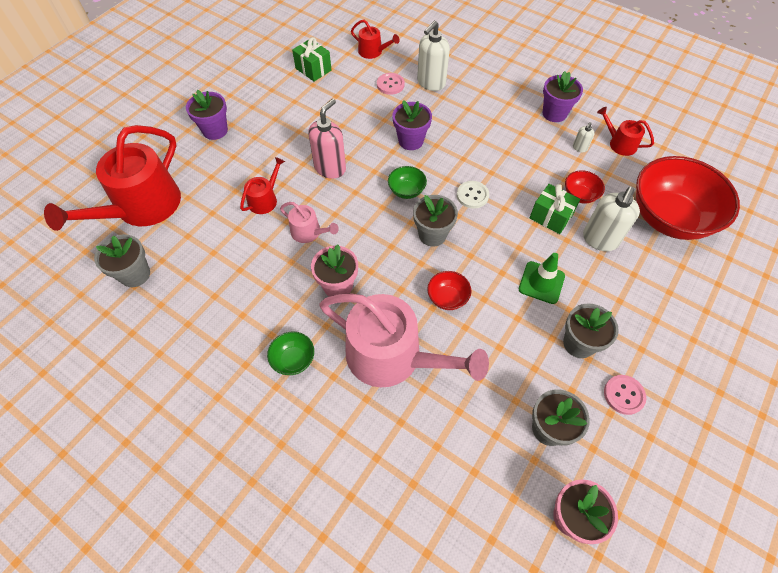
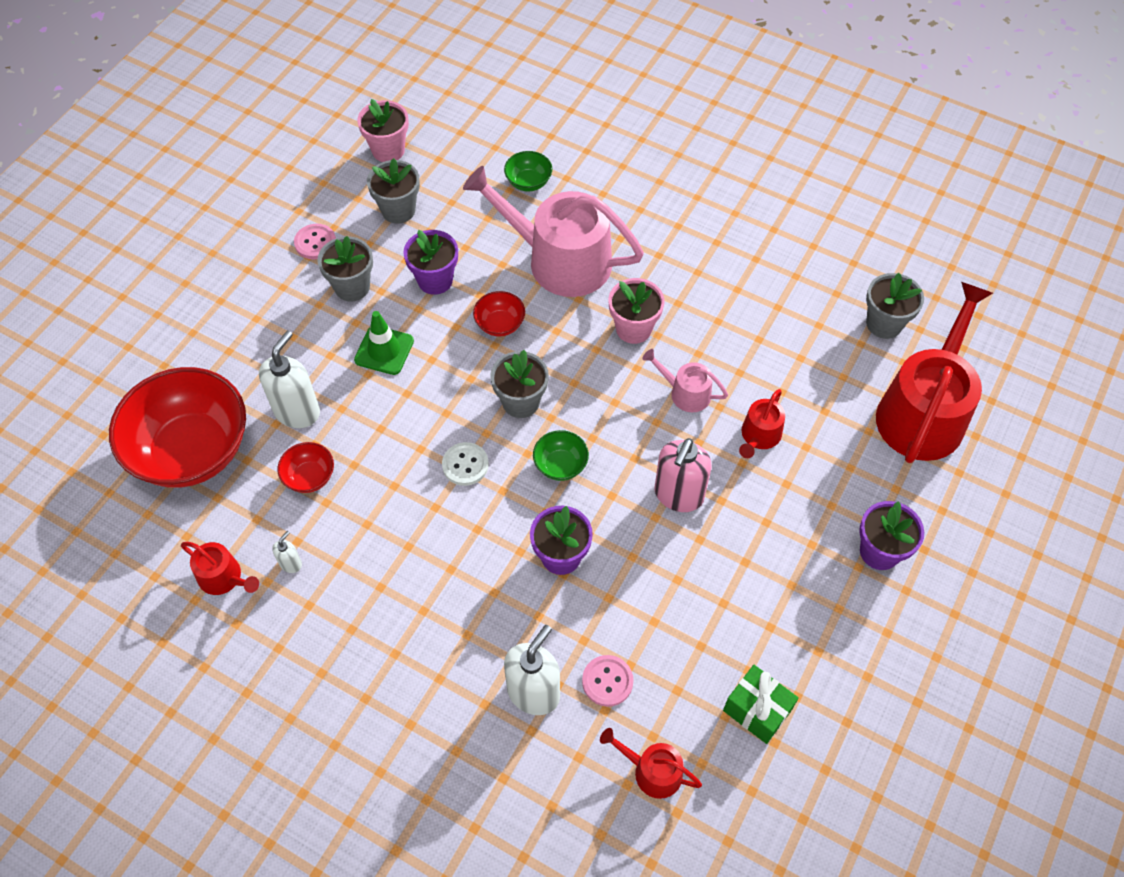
camera: 175 degrees right, 0 degrees up
(293, 360) = (666, 249): green bowl -> green bowl (528, 182)
(550, 217) = (358, 440): green gift -> none
(554, 113) = (318, 635): purple flower pot -> purple flower pot (435, 280)

